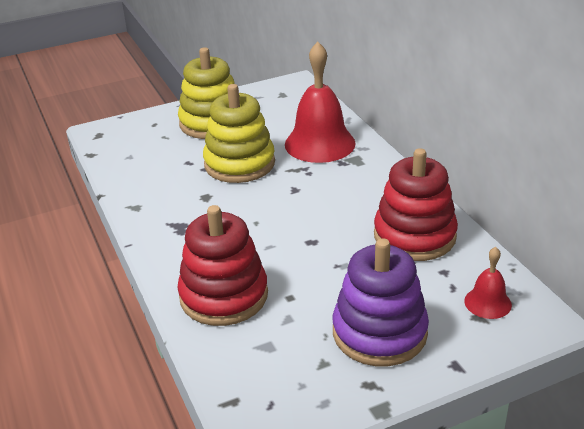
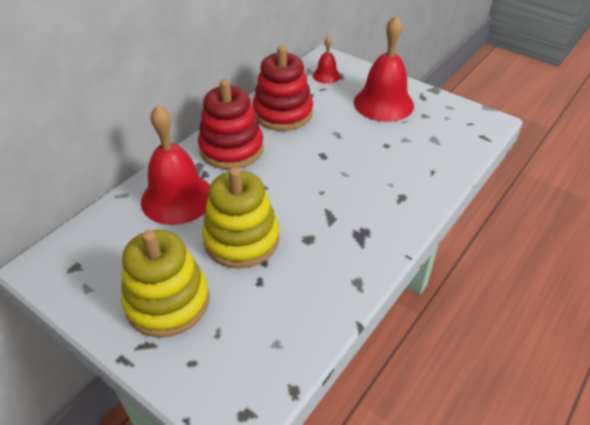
camera: 120 degrees left, 10 degrees up
(224, 296) = (412, 174): red stacking toy -> red stacking toy (231, 149)
(379, 332) = (383, 103): purple stacking toy -> red bell

